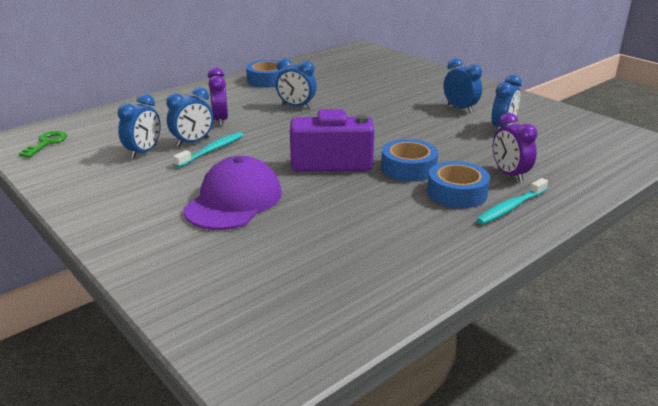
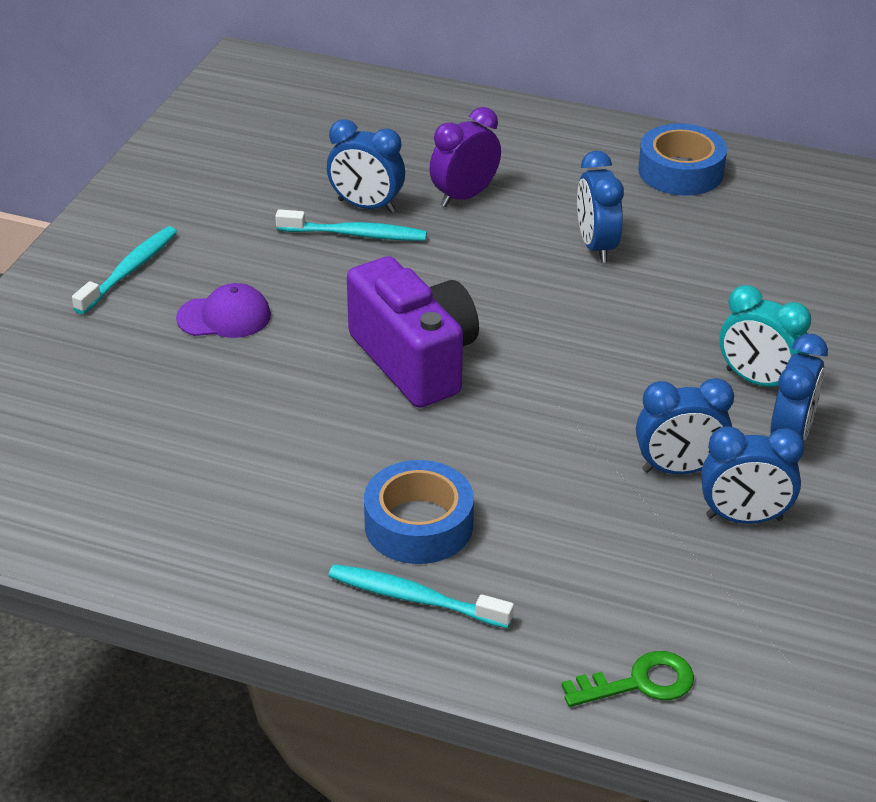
camera: 60 degrees right, 10 degrees up
(47, 143) = (257, 95): green key -> green key (639, 683)
(144, 152) = (299, 180): blue clock -> blue clock (679, 469)
(150, 219) = (129, 271): none -> turquoise toothbrush
(234, 201) = (224, 317): purple cap -> purple cap, size x0.54
(408, 168) = (464, 447): blue tape -> none
(420, 104) = (757, 381): none -> turquoise clock
(509, 174) = (540, 571): purple clock -> none

